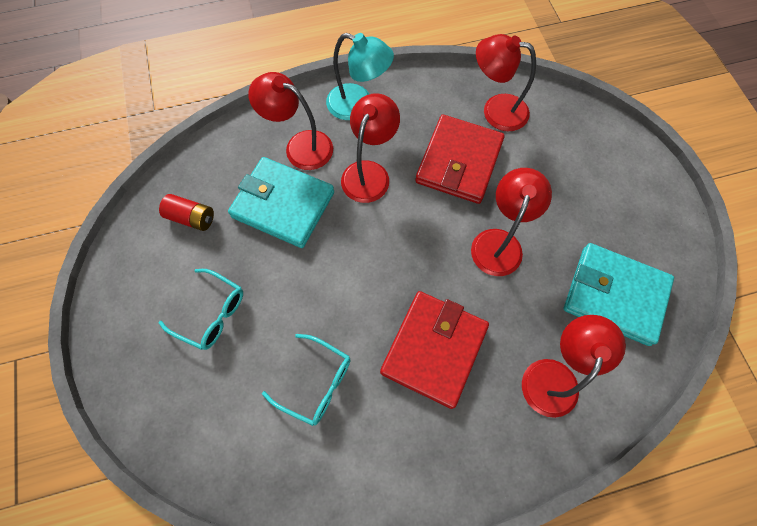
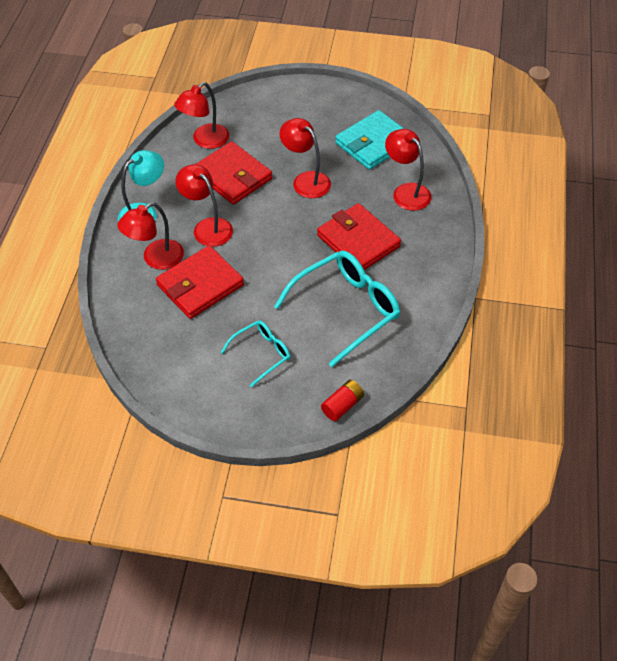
camera: 65 degrees left, 15 degrees down
(191, 218) = (173, 345): red battery -> red battery (342, 405)
(283, 205) = (200, 285): turquoise wallet -> red wallet
(316, 383) = (346, 309): turquoise glasses -> turquoise glasses, size x1.82

